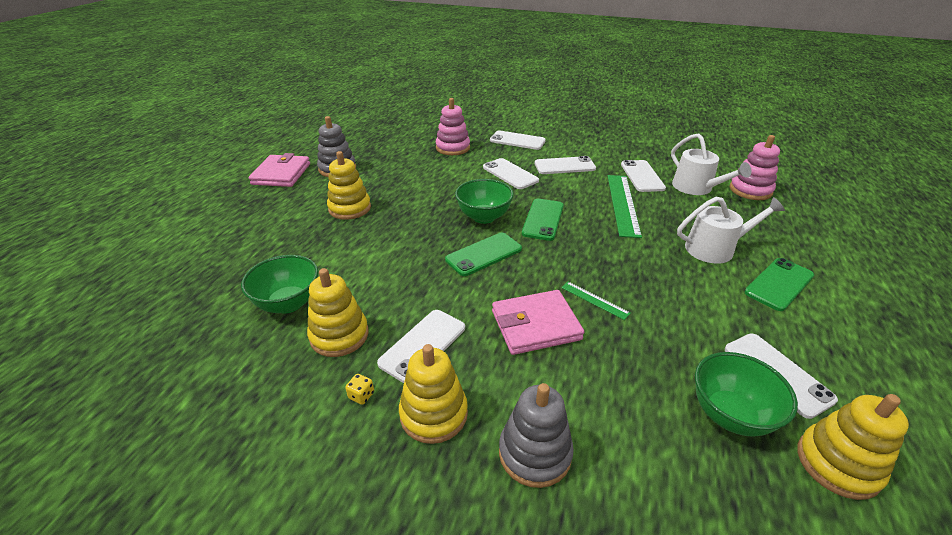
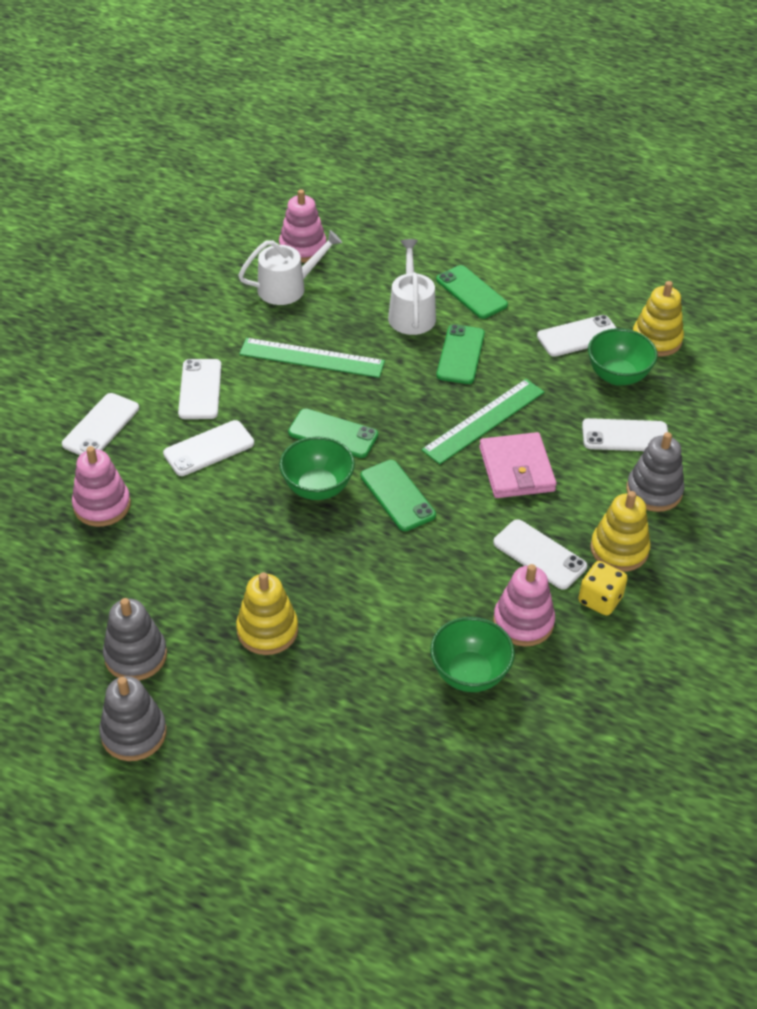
camera: 85 degrees left, 10 degrees up
(281, 174) = (134, 733): pink wallet -> grey stacking toy
(339, 335) = (523, 622): yellow stacking toy -> pink stacking toy
(361, 395) = (600, 600): yellow dice -> yellow dice, size x1.95
(594, 300) = (483, 421): green ruler -> green ruler, size x2.08
(642, 176) = (248, 324): white phone -> white phone (625, 436)
(679, 281) = (460, 354): none -> green phone

